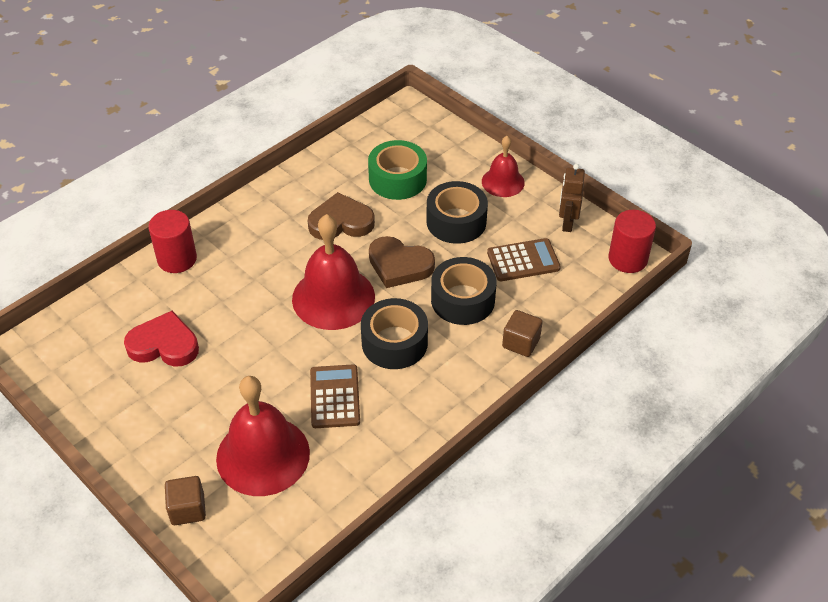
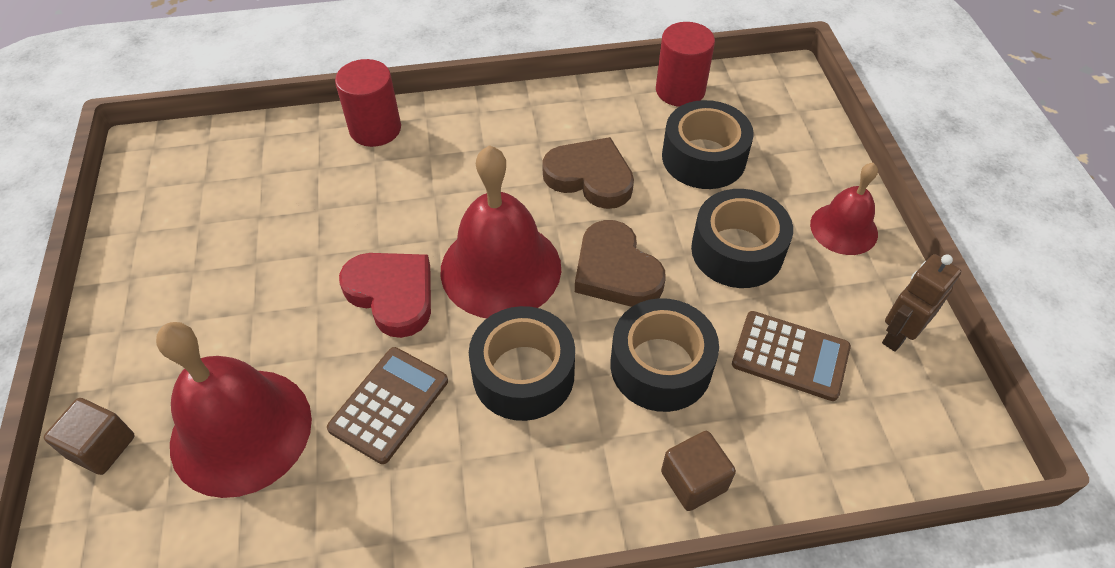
camera: 35 degrees right, 5 degrees up
(164, 345) = (272, 221): red heart -> red heart (392, 294)
(397, 179) = (703, 158): green tape -> black tape
(627, 259) = (958, 443): red cylinder -> red cylinder (680, 90)

